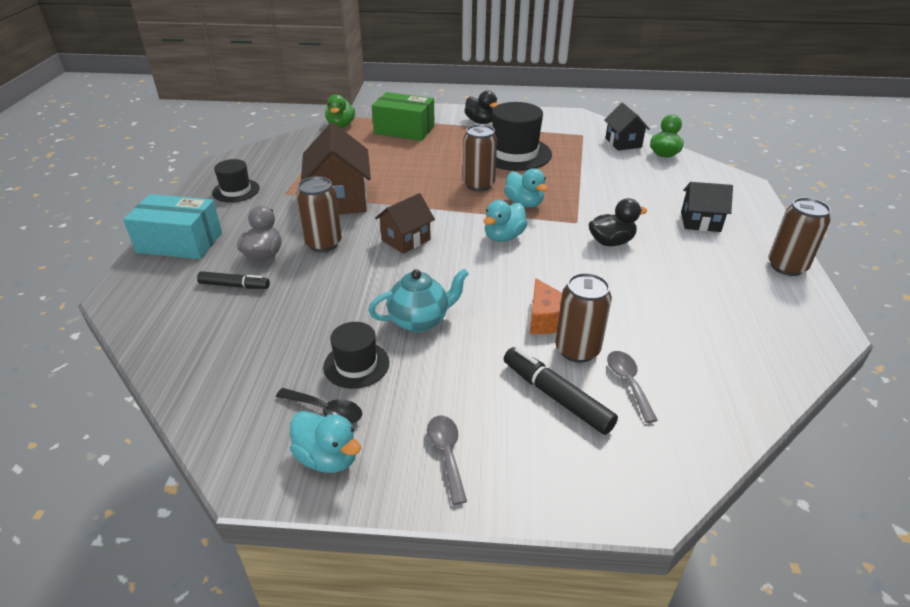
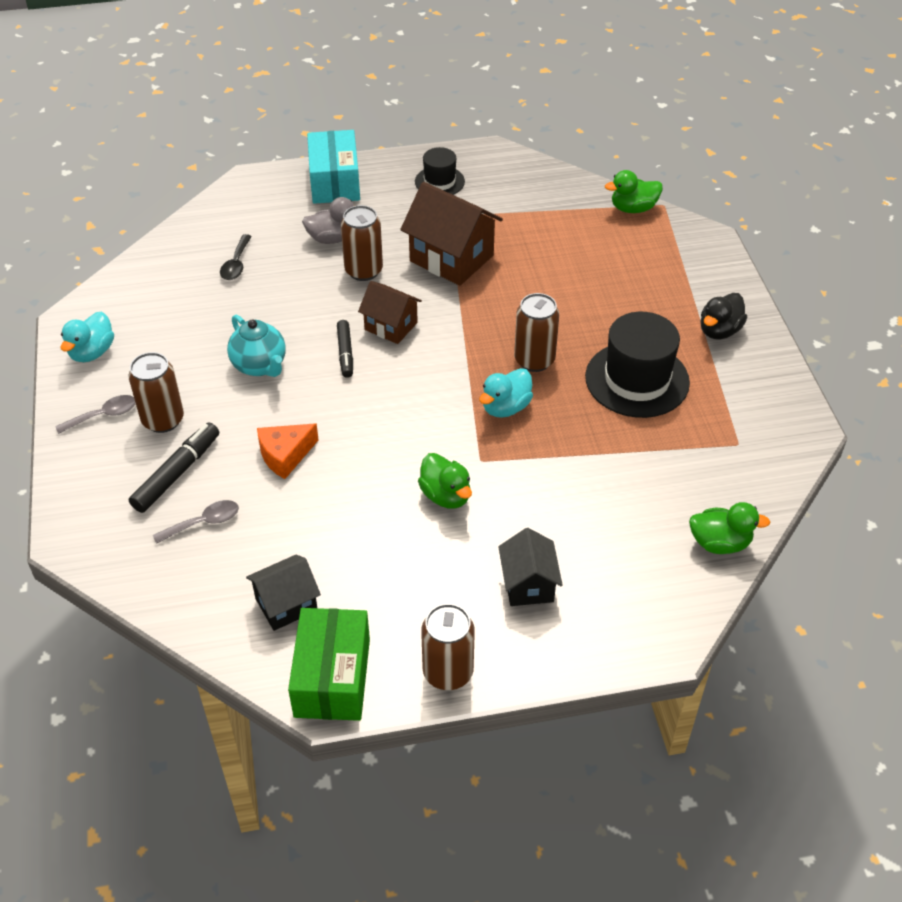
camera: 75 degrees right, 10 degrees up
(234, 286) = (280, 237): black marker -> black marker (345, 353)
(326, 411) = (138, 338): black spoon -> black spoon (236, 264)
(340, 200) = (451, 258): brown house -> brown house turned 60 degrees clockwise
(356, 364) = (193, 340): black hat -> none
(404, 130) = (651, 265): green box -> green box (332, 677)
(504, 237) = (423, 401): turquoise duck -> none
(577, 350) = (243, 482): brown can -> brown can (163, 420)
(611, 242) = (446, 495): black duck -> green duck
(623, 143) = (735, 493): black house -> black house (286, 604)

